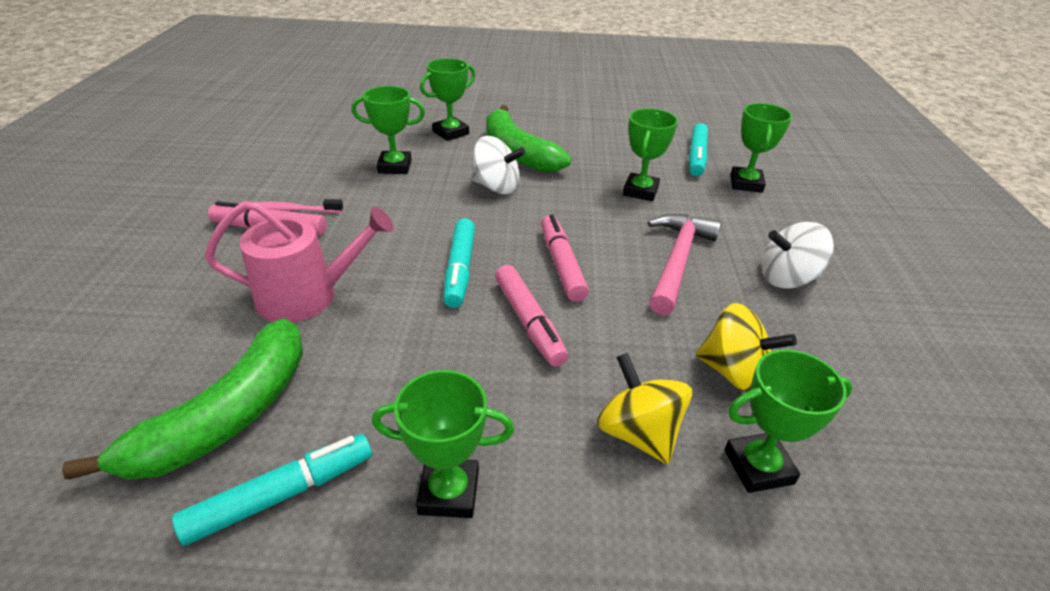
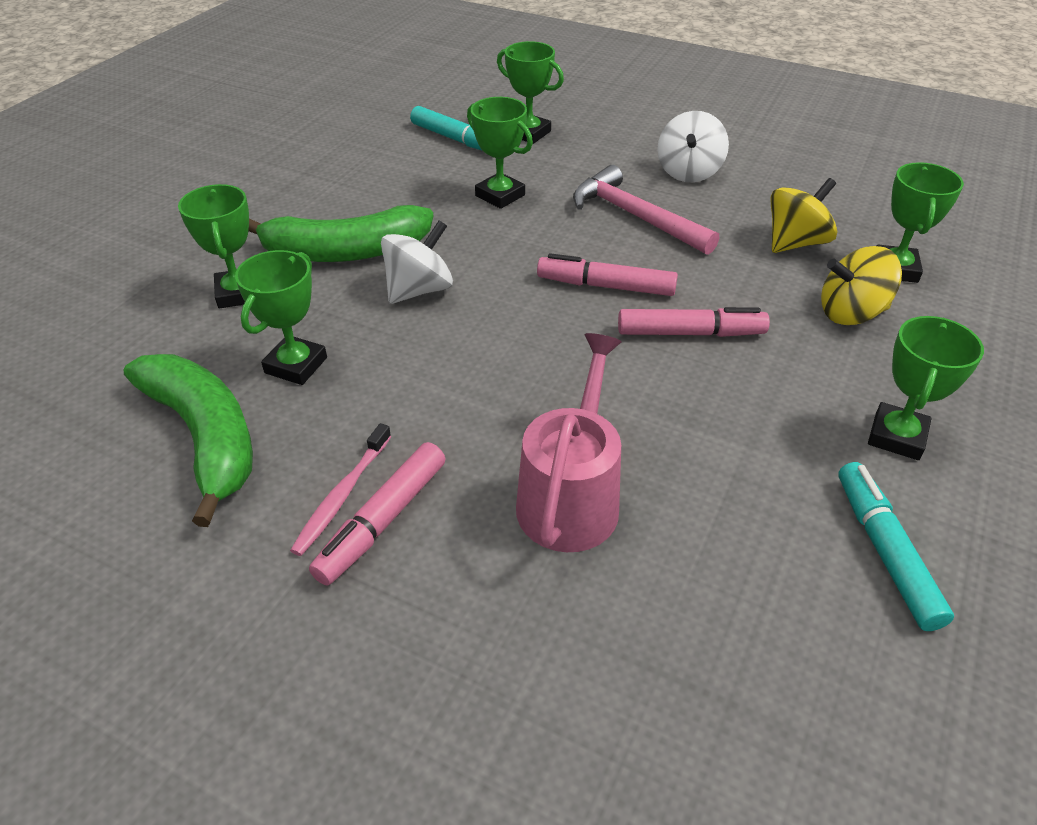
camera: 65 degrees left, 5 degrees up
(227, 416) = (766, 590): green banana -> green banana (205, 437)
(459, 270) = (579, 359): turquoise marker -> none

